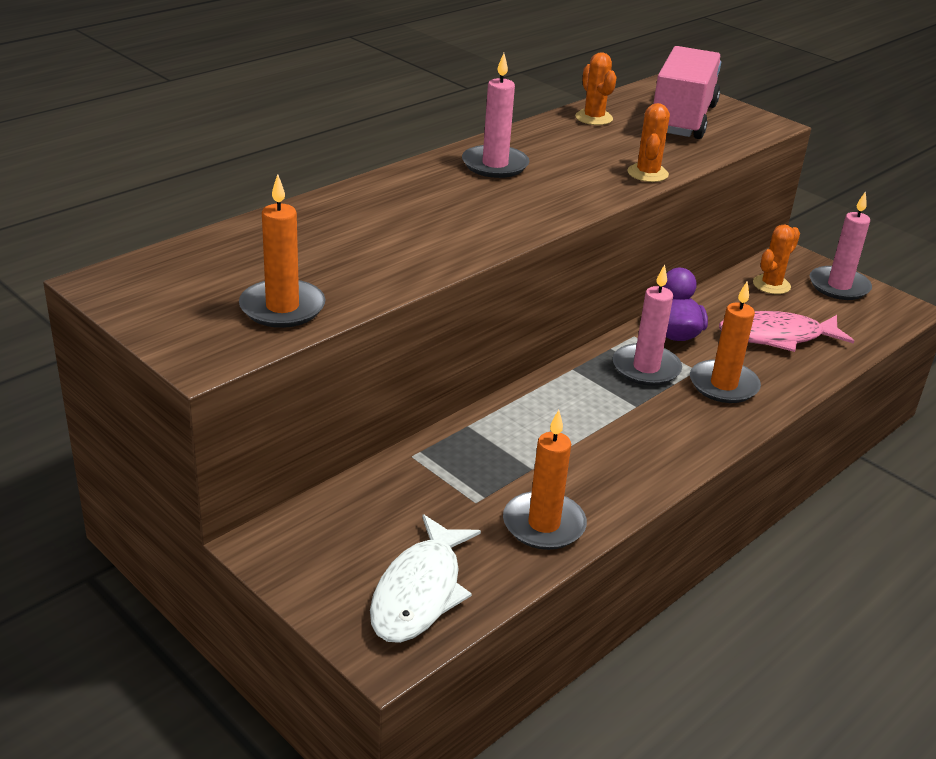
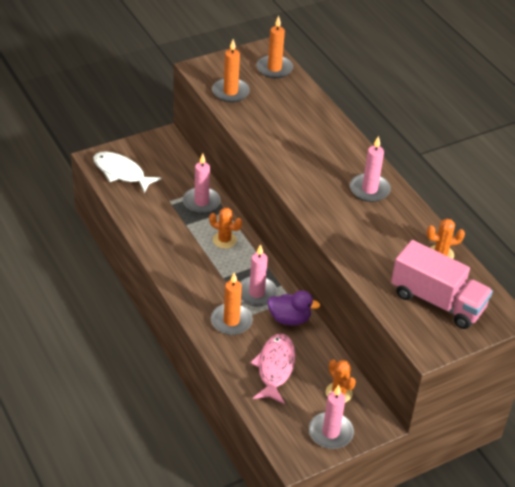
camera: 105 degrees right, 10 degrees up
(459, 458) = (201, 202): none -> pink candle
(544, 524) = (146, 217): orange candle -> orange candle (274, 68)
(647, 173) = (349, 253): orange cactus -> orange cactus (224, 240)

